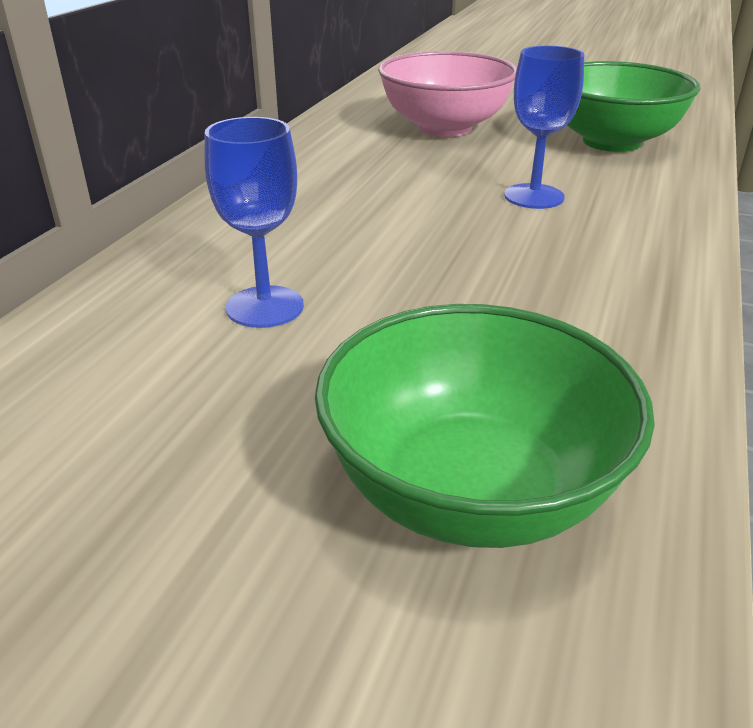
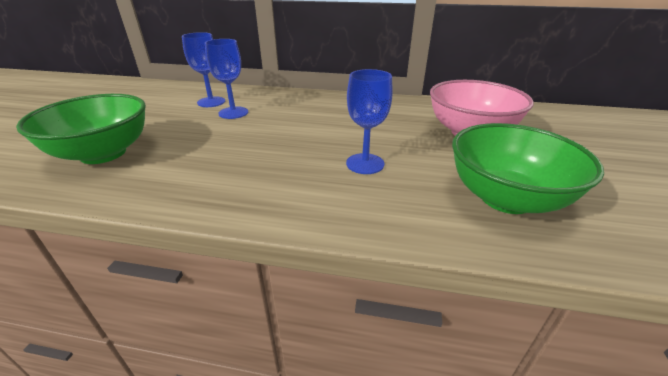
camera: 80 degrees right, 0 degrees up
(156, 344) = (211, 102): none -> blue goblet

